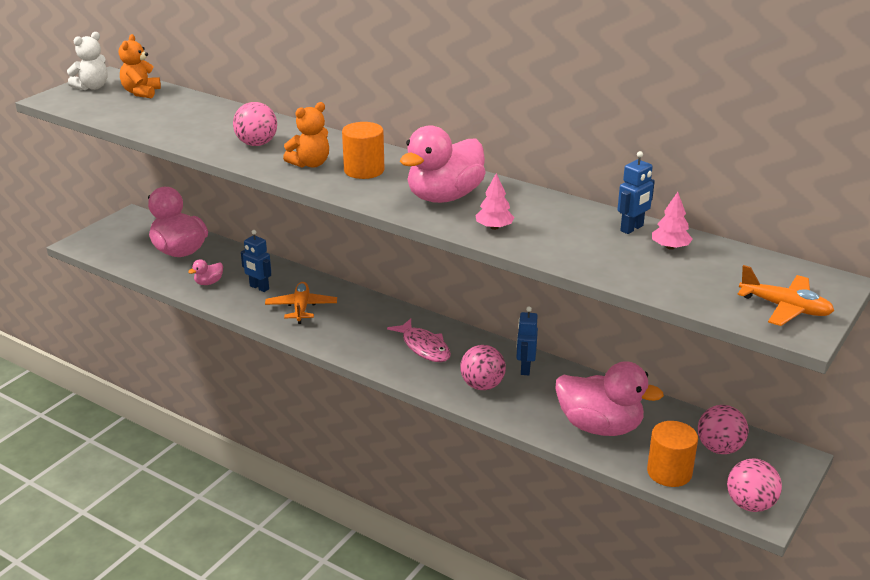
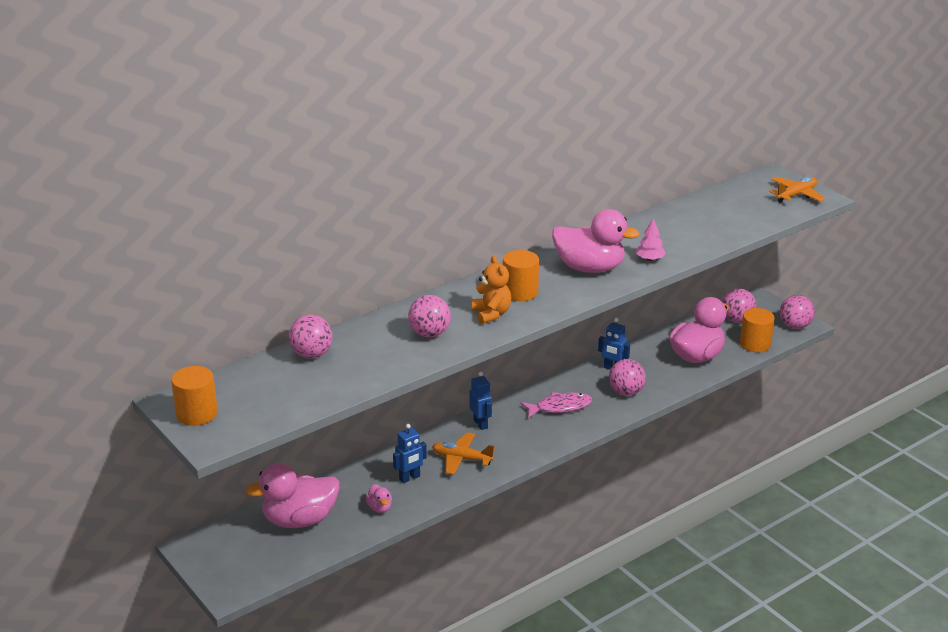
camera: 70 degrees left, 0 degrees up
(92, 87) = (197, 414): white teddy bear -> orange cylinder
(141, 92) = (242, 384): orange teddy bear -> none
(198, 107) = (311, 354): none -> pink ball
(444, 197) = (589, 268): pink duck -> pink duck turned 45 degrees counterclockwise
(632, 228) = (675, 213): blue robot -> blue robot (480, 424)
(670, 247) = (707, 208): pink tree -> none

